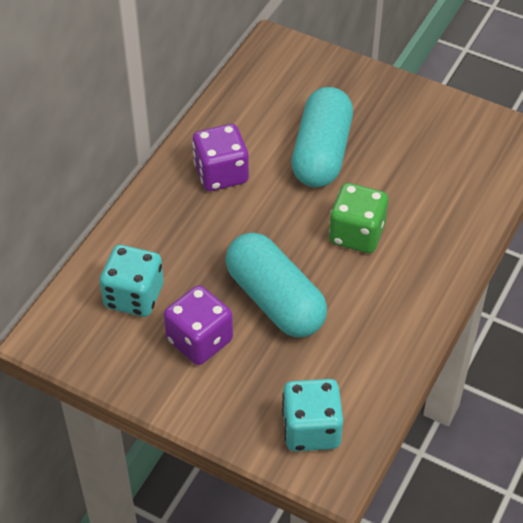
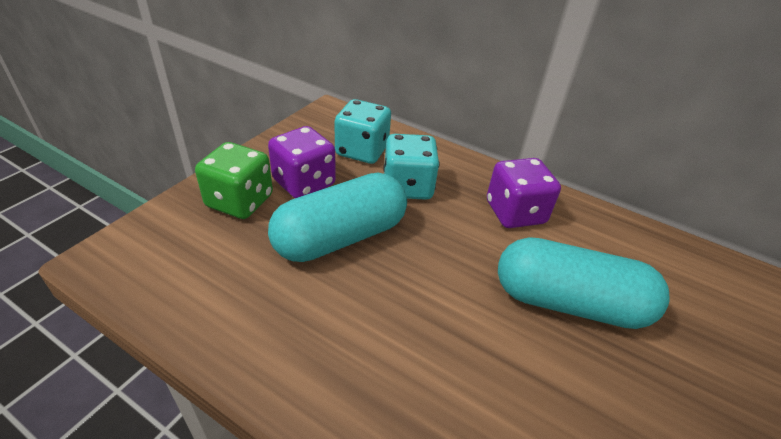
camera: 90 degrees right, 10 degrees down
(311, 429) = (165, 247): turquoise dice -> turquoise dice (407, 187)
(356, 234) = (433, 323): green dice -> green dice (240, 201)

